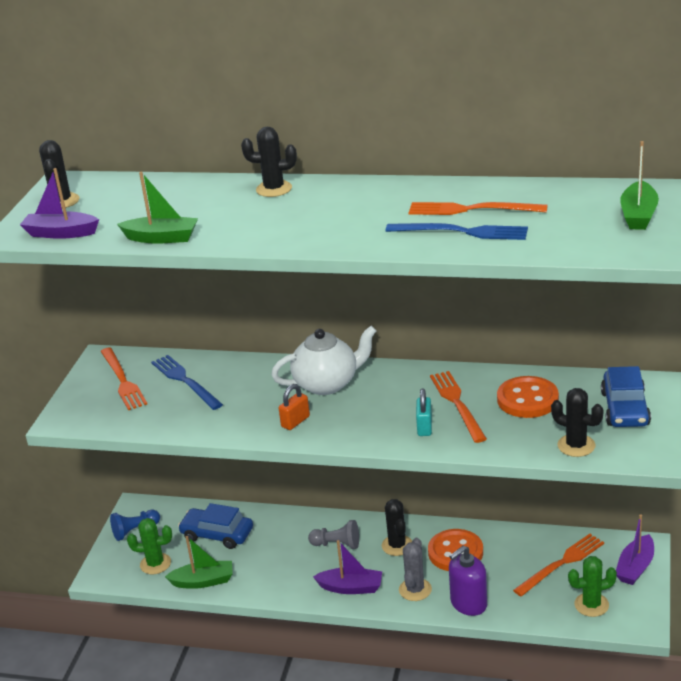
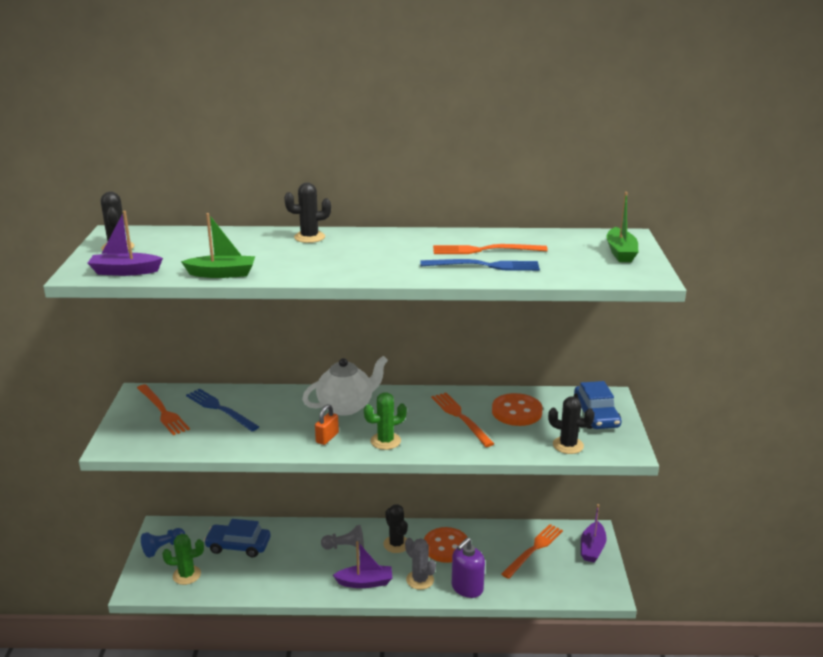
camera: 15 degrees left, 5 degrees down
(203, 581) = (233, 587): green boat -> none
(415, 590) = (420, 580): grey cactus -> grey cactus turned 45 degrees counterclockwise
(424, 427) = (439, 437): turquoise padlock -> none
(591, 605) = (566, 581): green cactus -> green cactus (385, 441)

